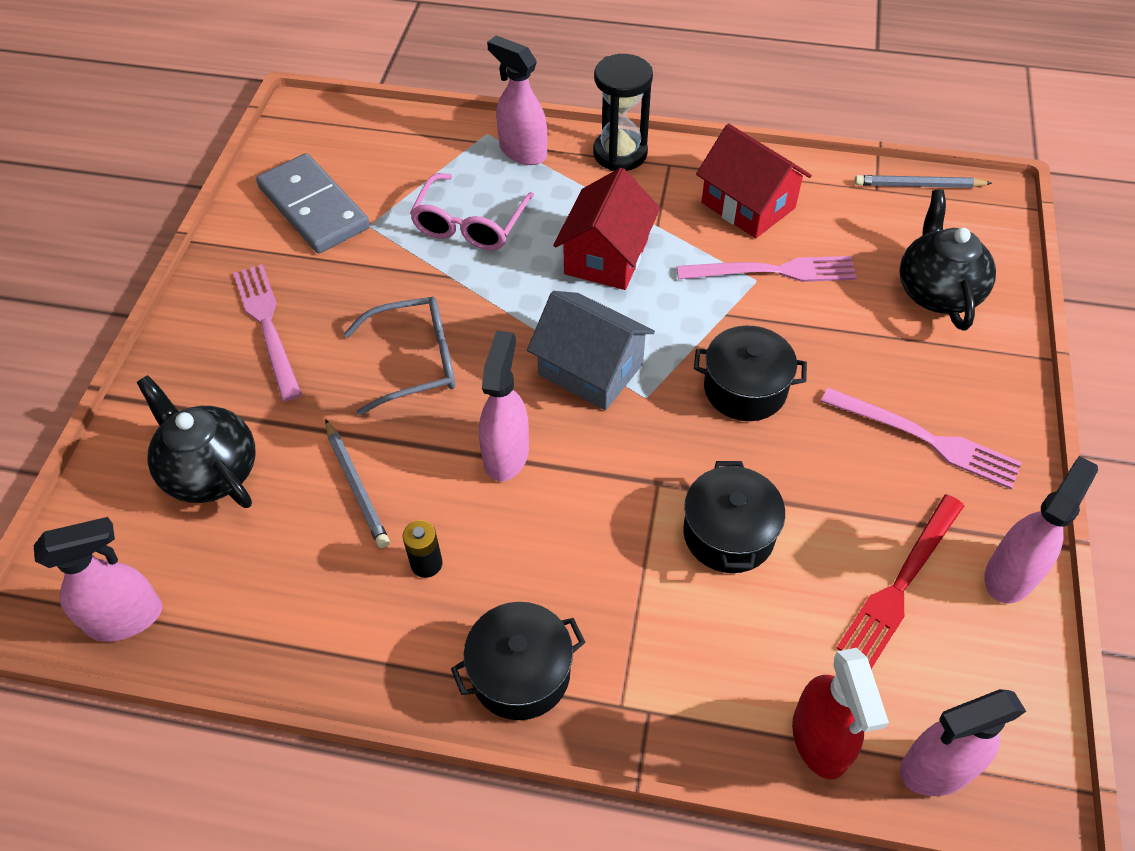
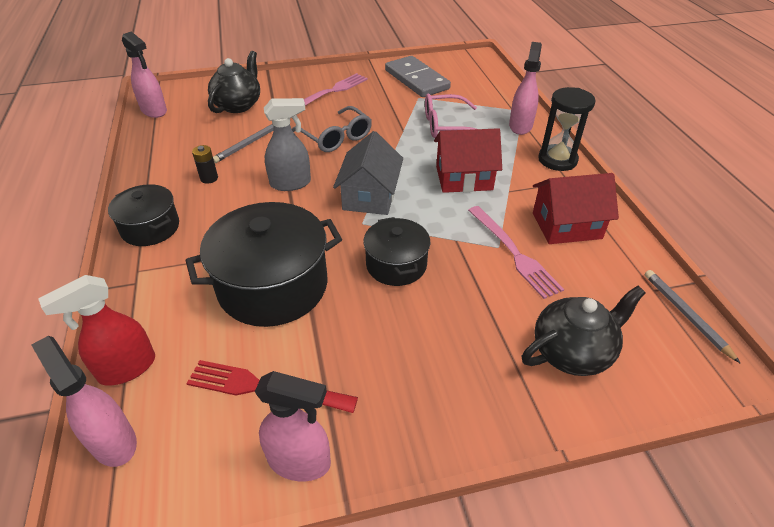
camera: 65 degrees right, 10 degrees down
(313, 208) = (416, 80): grey domino -> grey domino turned 60 degrees counterclockwise
(506, 454) = (291, 183): pink spray bottle -> grey spray bottle
(728, 534) = (273, 286): black pot -> black pot, size x1.73
(748, 205) = (566, 226): red house -> red house turned 60 degrees clockwise
(925, 439) = (409, 376): pink fork -> none

